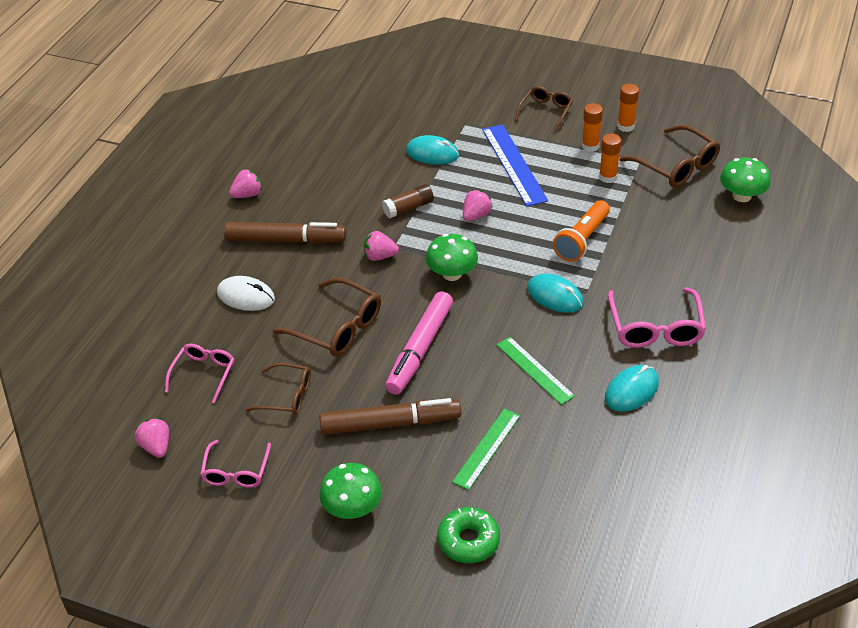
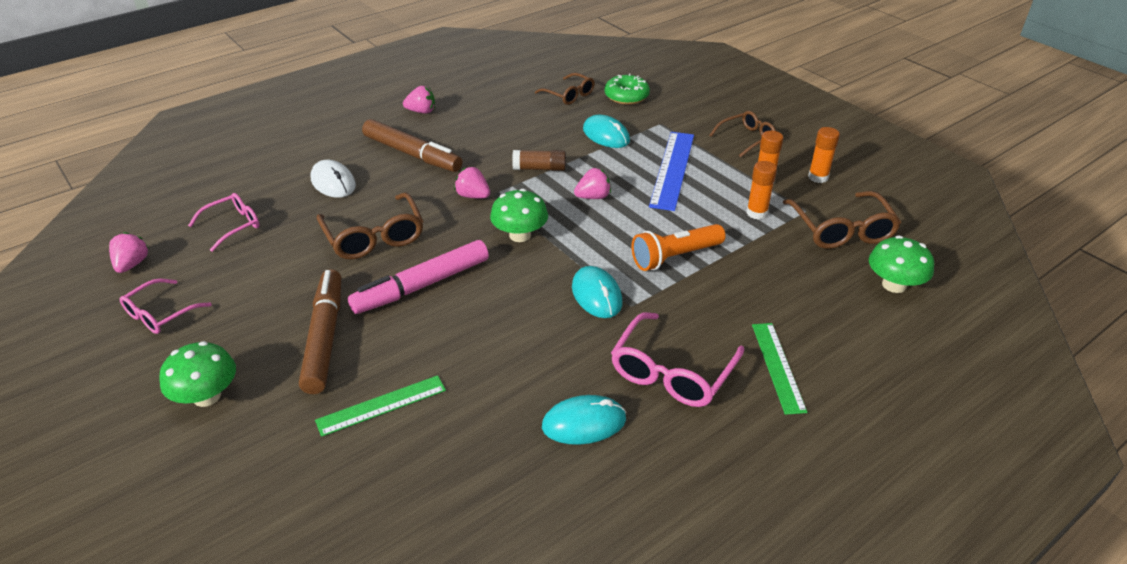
camera: 30 degrees right, 5 degrees down
(286, 396) = (271, 272): brown glasses -> brown glasses (569, 95)
(390, 423) = (324, 337): brown marker -> brown marker turned 120 degrees counterclockwise
(468, 541) = (265, 488): green donut -> green donut (626, 96)
(534, 370) = (506, 354): green ruler -> green ruler (778, 366)

